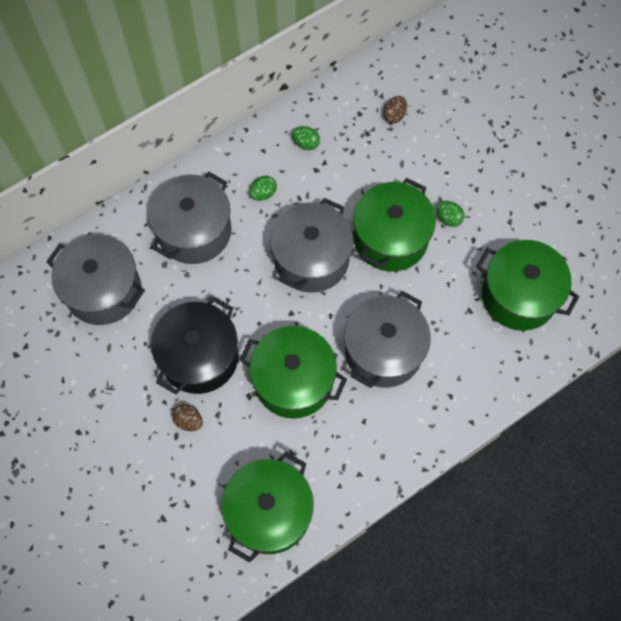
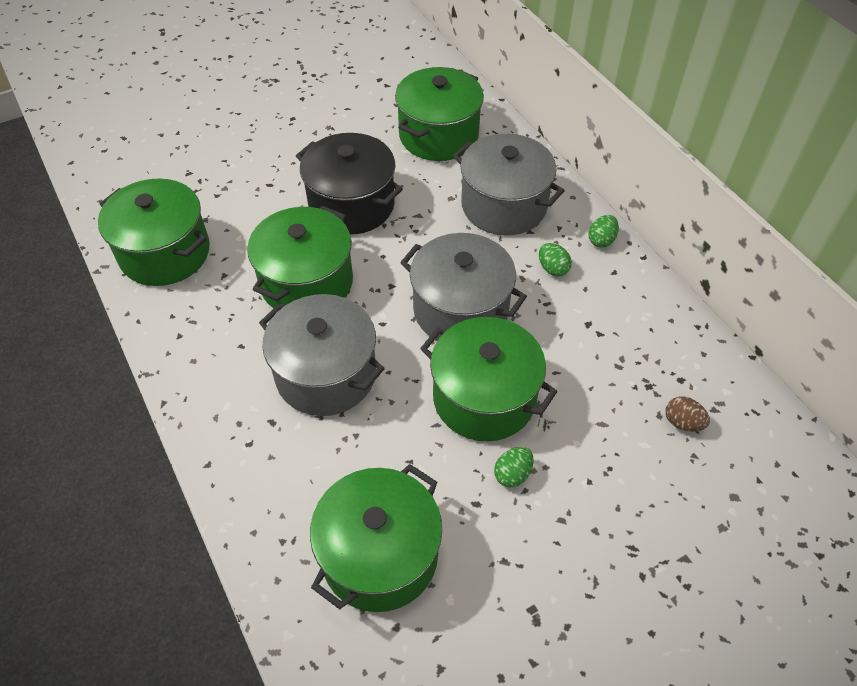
camera: 95 degrees right, 15 degrees down
(103, 290) = (438, 135): grey pot -> green pot
(188, 421) = (283, 194): brown egg -> none
(306, 143) = (627, 315): green egg -> green egg (601, 240)

